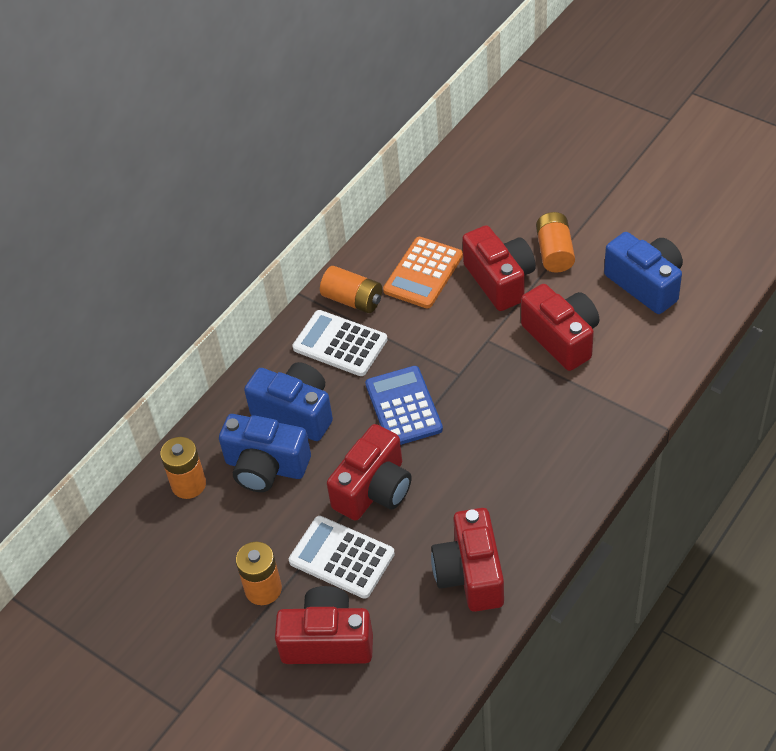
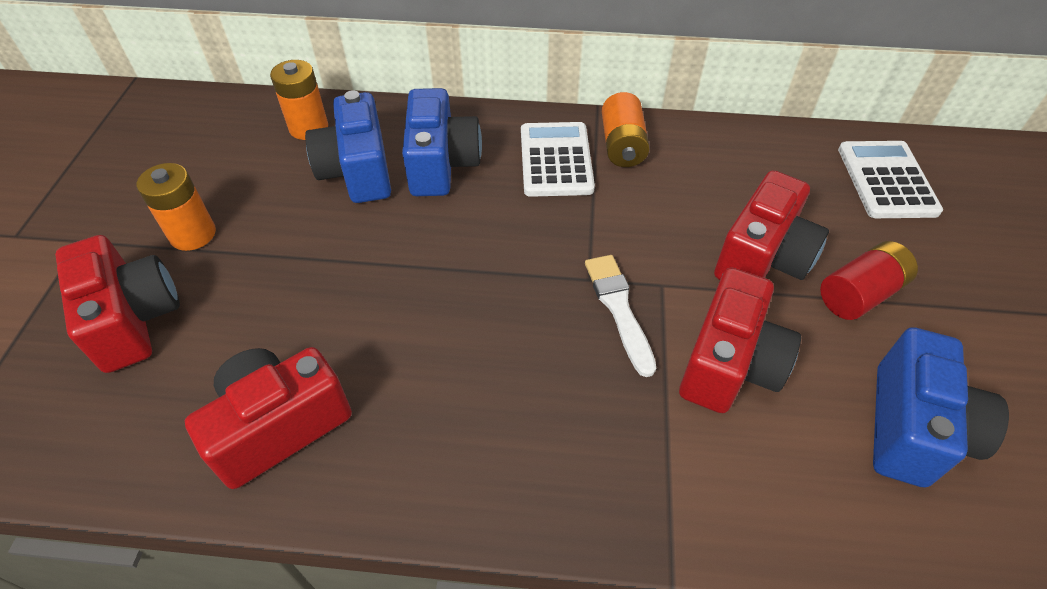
camera: 55 degrees right, 0 degrees up
(341, 558) = (259, 282): white calculator -> white calculator (886, 180)
(374, 489) = (370, 271): red camera -> none
(403, 407) = (505, 247): blue calculator -> none
(423, 273) = (708, 185): orange calculator -> none
(491, 370) = (619, 309): none -> white brush
(555, 252) = (859, 294): orange battery -> red battery

